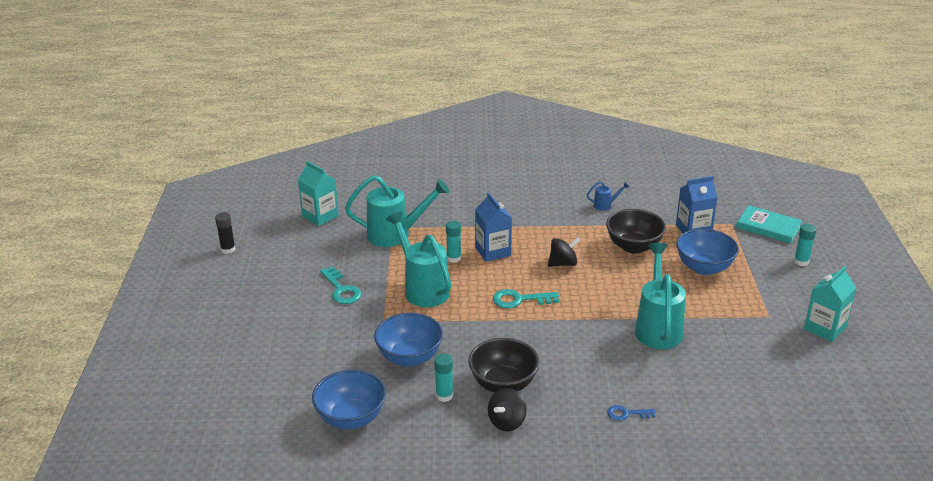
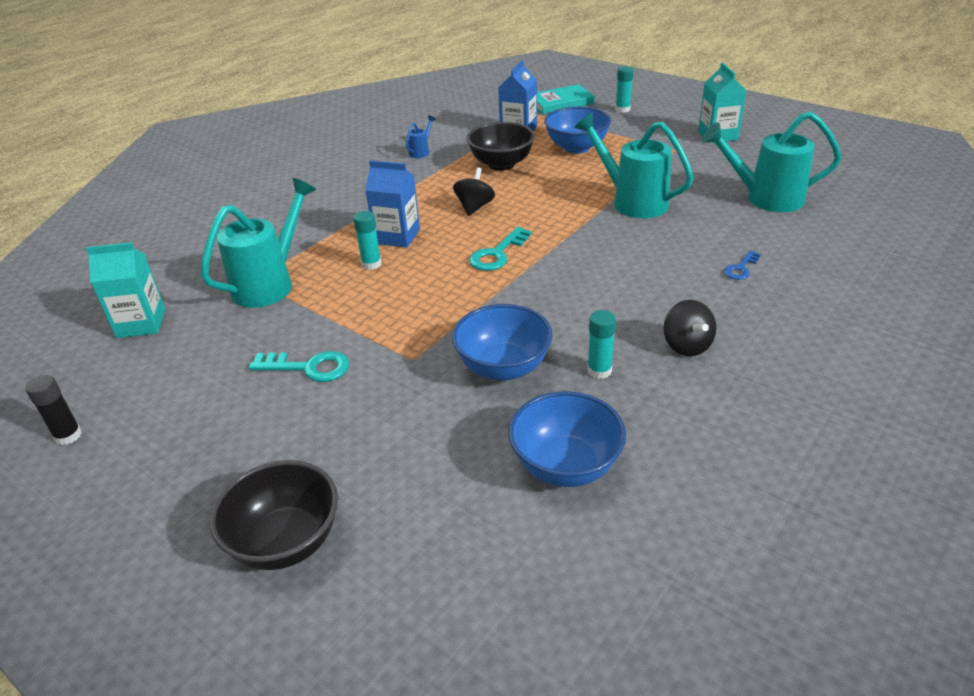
camera: 50 degrees left, 5 degrees up
(423, 289) = (394, 306): turquoise watering can -> turquoise watering can (765, 198)
(503, 384) = (622, 321): black bowl -> black bowl (286, 542)

